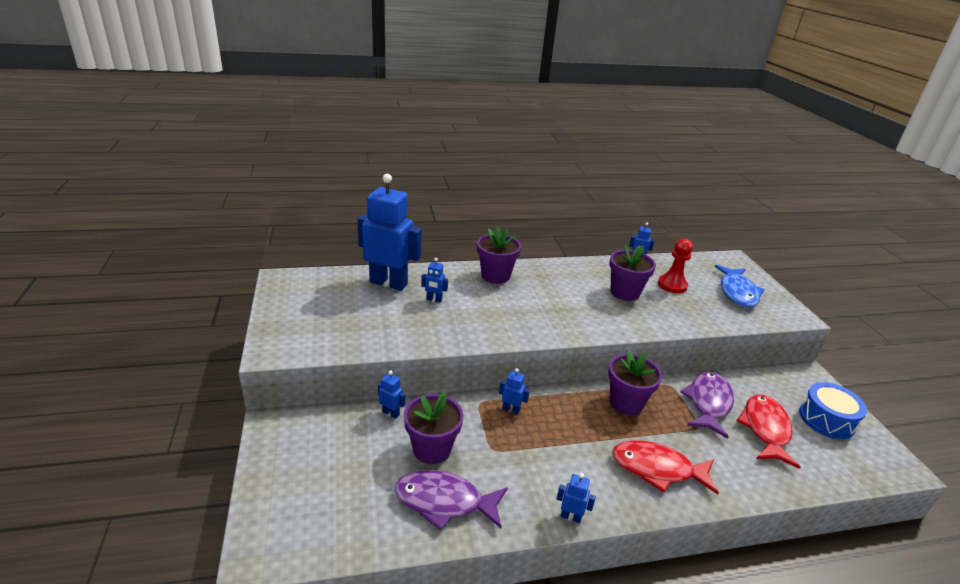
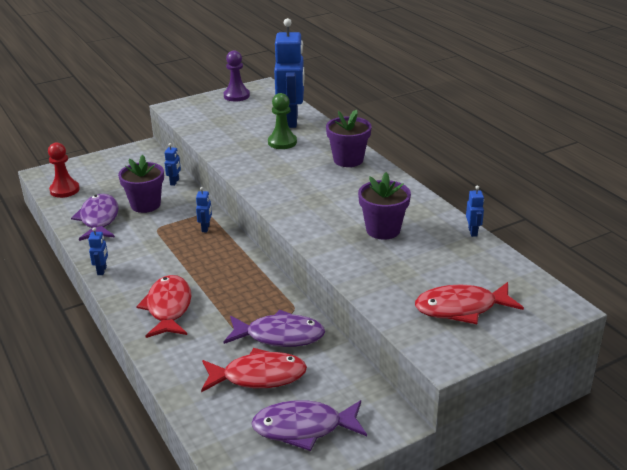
camera: 75 degrees right, 0 degrees up
(289, 300) = (236, 96): none -> purple pawn
(434, 299) = (282, 142): blue robot -> green pawn
(626, 402) = (249, 284): purple flower pot -> none
(672, 285) = (431, 259): red pawn -> red pawn (64, 190)
(737, 292) = (461, 308): blue fish -> red fish
(826, 419) = (304, 428): blue drum -> purple fish

